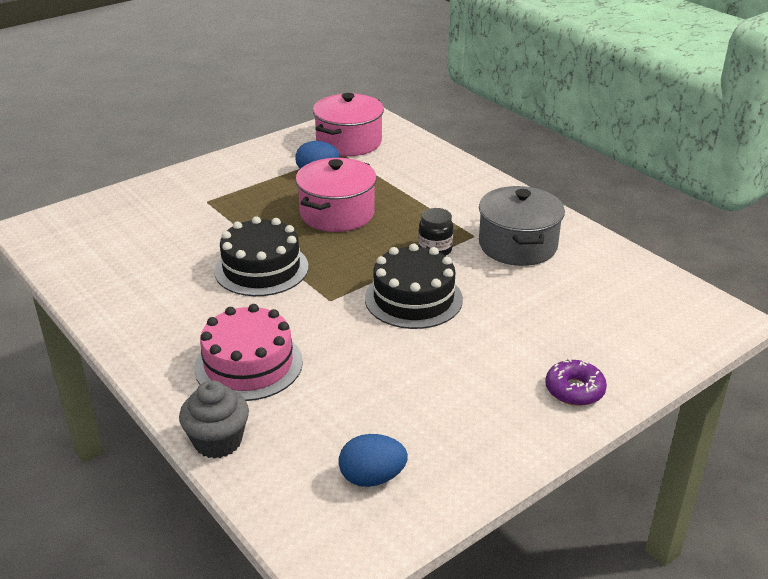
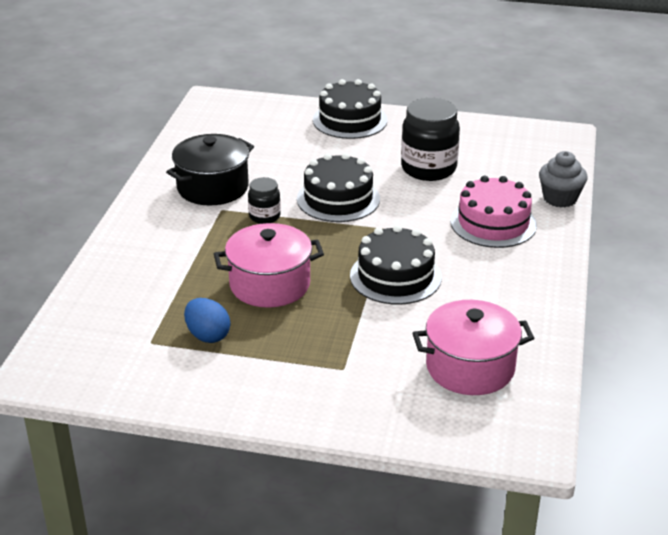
camera: 130 degrees left, 0 degrees up
(349, 142) = (119, 351): pink pot -> pink pot (470, 367)
(372, 478) = (504, 146): blue egg -> none
(397, 384) = (428, 169): none -> black jar
(518, 245) = (213, 187): grey pot -> black pot
(574, 390) = (350, 120): purple donut -> black cake

